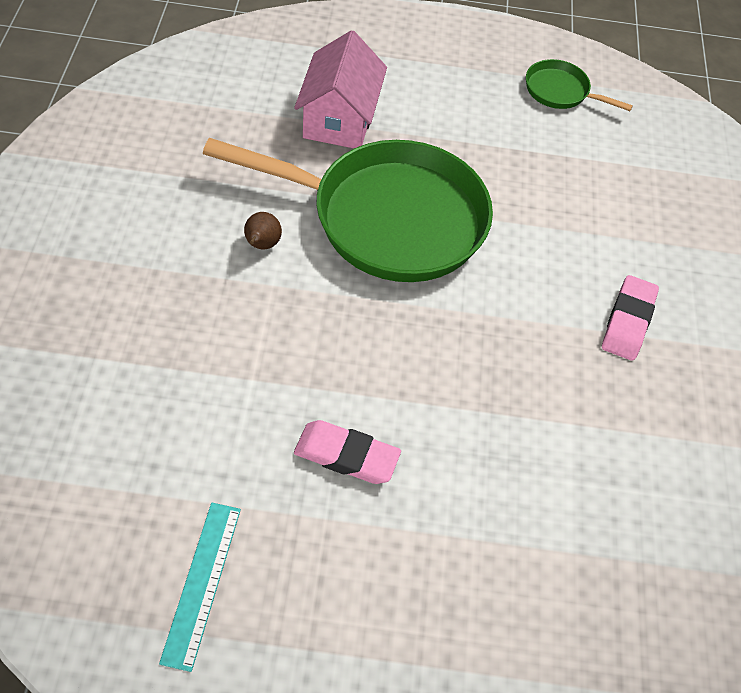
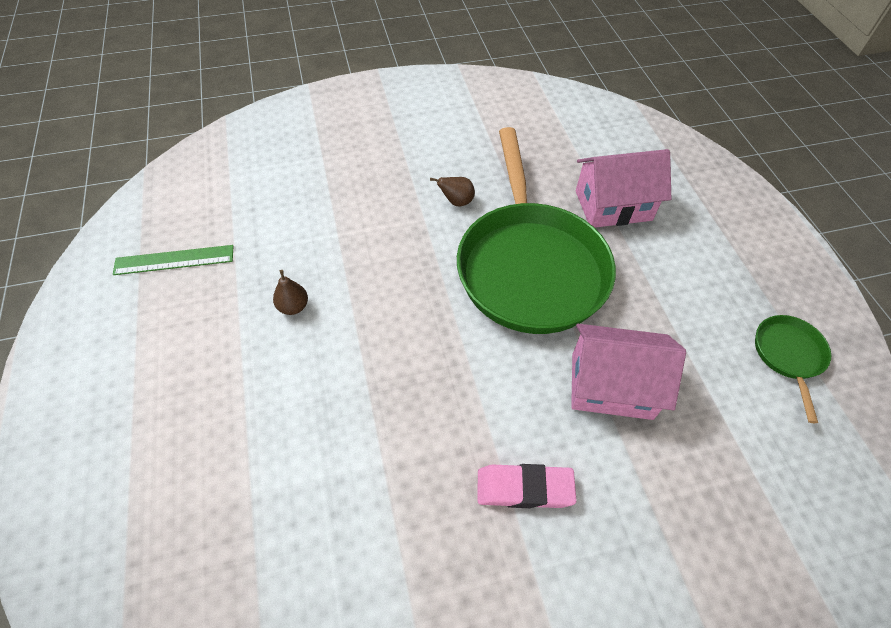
camera: 75 degrees right, 0 degrees up
(202, 583) = (174, 260): turquoise ruler -> green ruler
(346, 455) = (293, 307): pink eraser -> brown pear
(549, 218) = (611, 386): none -> pink house

